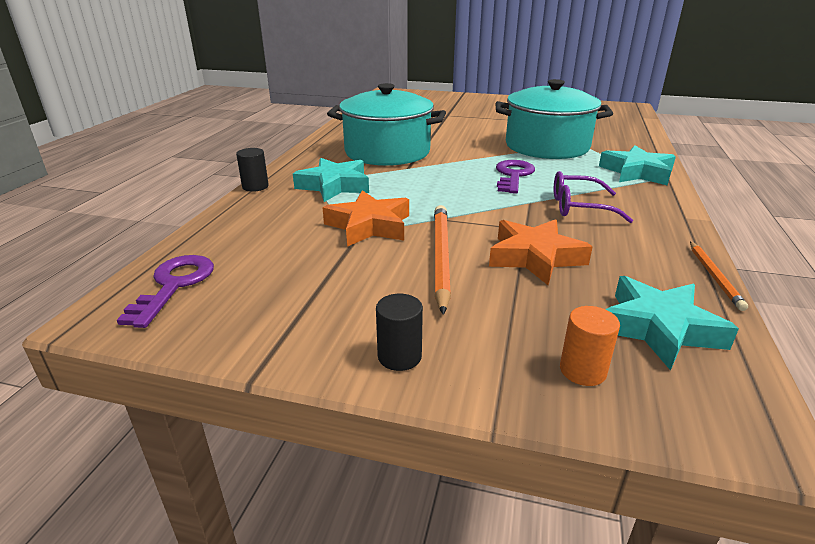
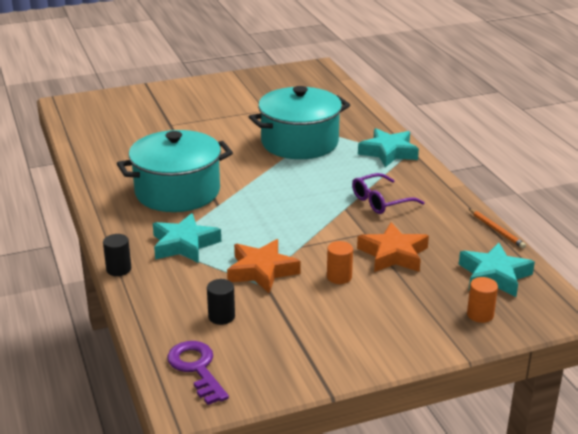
camera: 35 degrees left, 0 degrees up
(399, 356) = (389, 347): black cylinder -> black cylinder (221, 317)
(441, 257) = (339, 277): orange pencil -> orange cylinder
(513, 175) = (307, 185): purple key -> none

